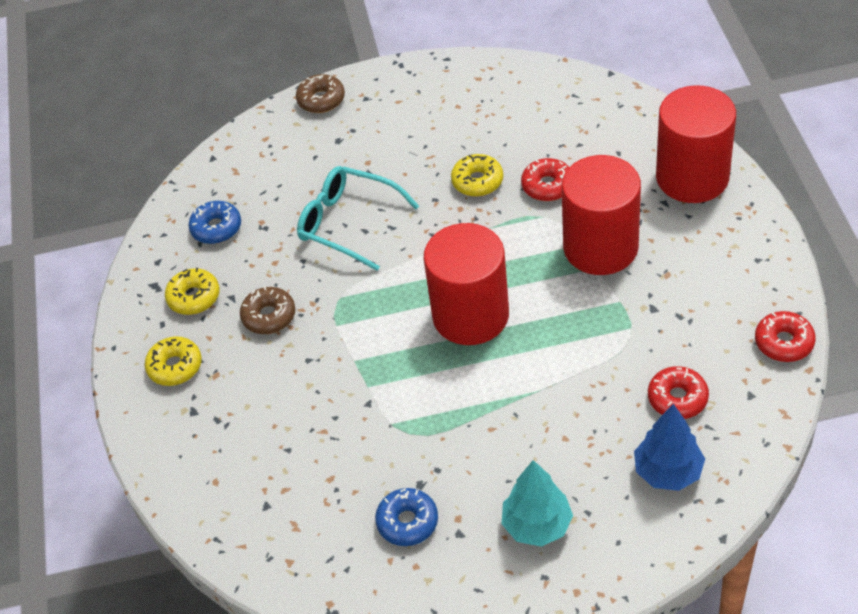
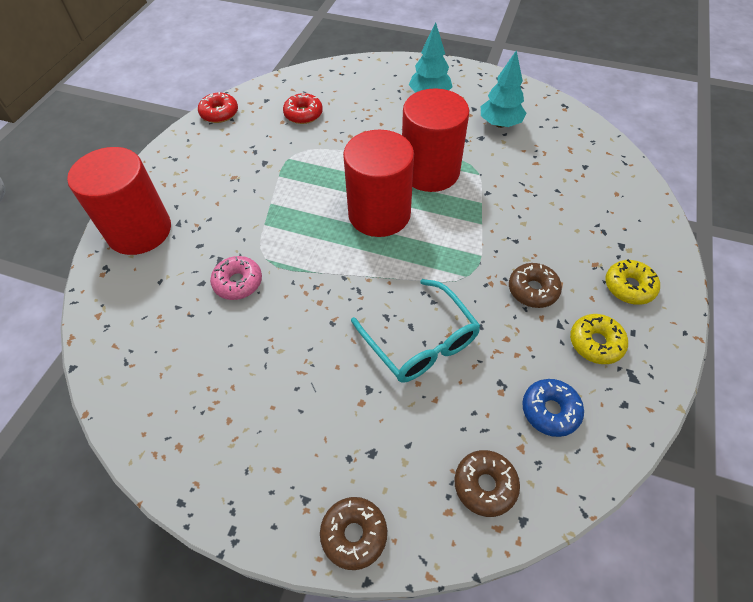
camera: 155 degrees left, 5 degrees up
(247, 162) = (485, 485): none -> brown donut
(407, 522) = (500, 124): blue donut -> turquoise tree
(477, 181) = (285, 319): yellow donut -> none
(547, 186) = (238, 282): red donut -> pink donut
(600, 247) = (253, 215): red cylinder -> red cylinder (430, 171)
(668, 472) = (343, 88): blue tree -> none

